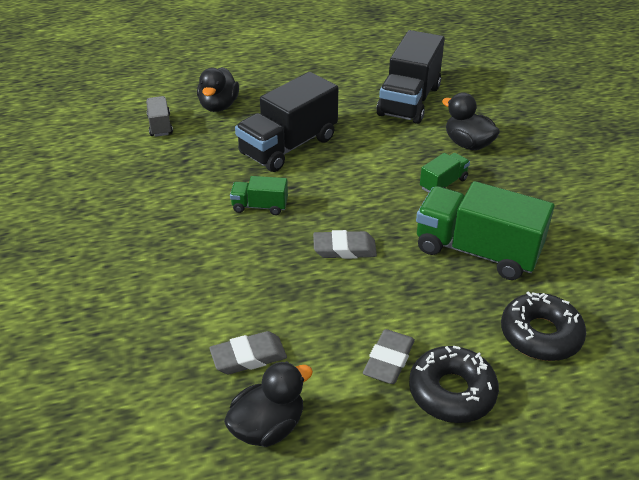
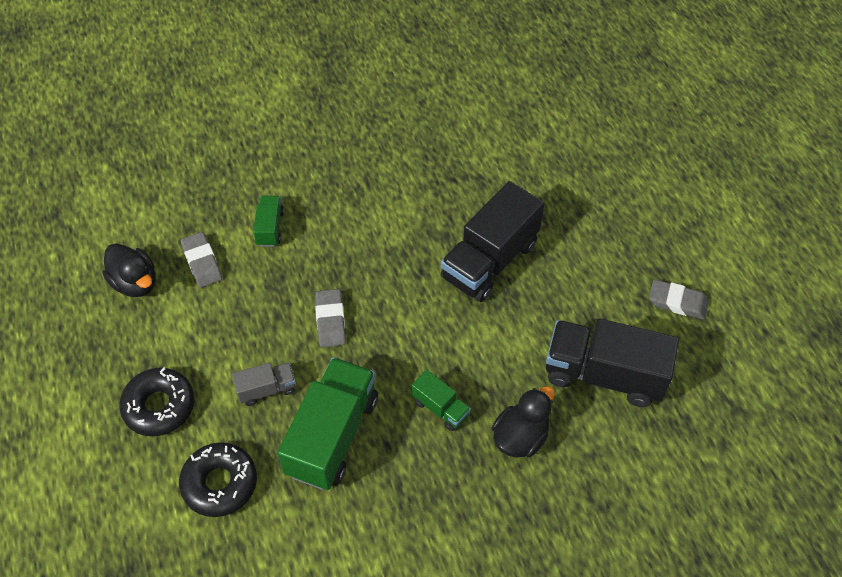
camera: 85 degrees right, 15 degrees up
(160, 125) = (509, 149): grey truck -> grey truck (267, 389)
(219, 106) = (554, 191): black duck -> none
(260, 206) = (388, 248): green truck -> green truck (270, 228)
(288, 146) = (489, 261): black truck -> black truck turned 90 degrees counterclockwise
(388, 360) = (194, 359): grey eraser -> grey eraser (677, 302)

